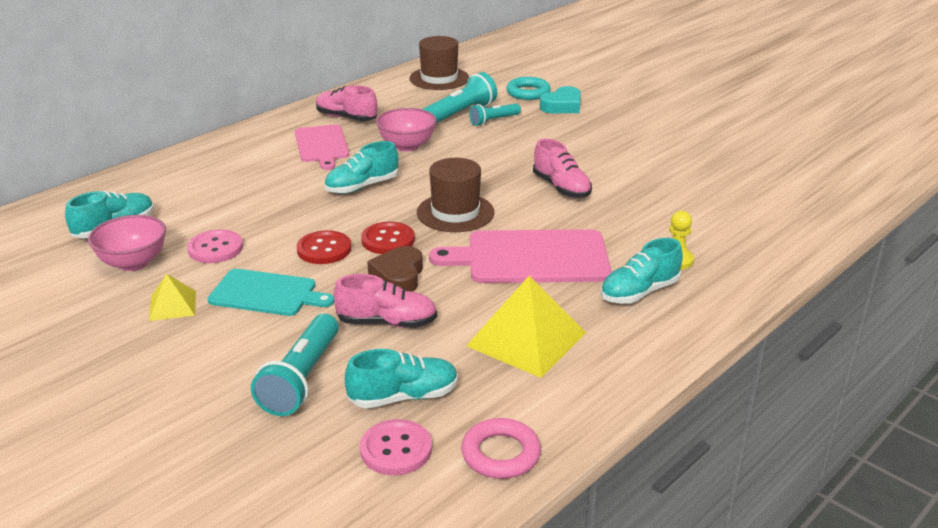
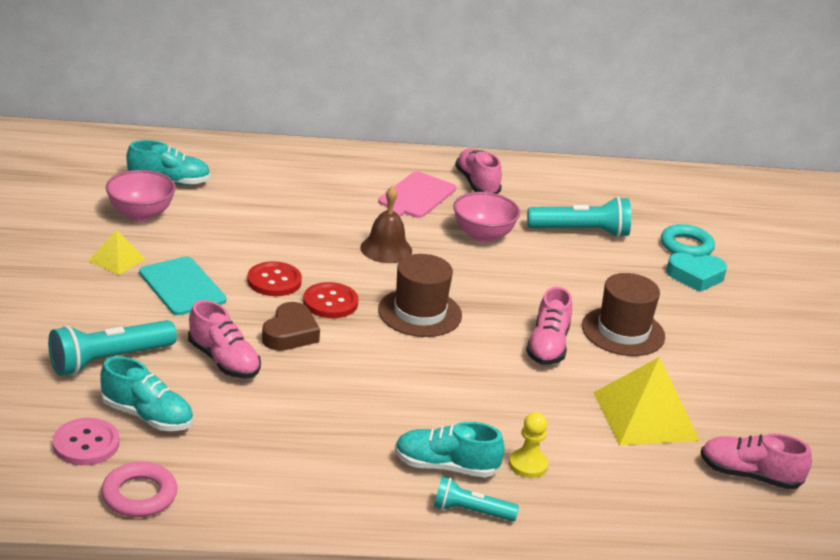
camera: 40 degrees right, 0 degrees up
(215, 248) = (206, 235): pink button -> none
(362, 186) = (386, 249): turquoise shoe -> brown bell
(398, 276) = (290, 333): brown heart -> brown heart turned 150 degrees clockwise
(439, 78) = (625, 189): brown hat -> brown hat (623, 331)
(493, 121) = (601, 255): turquoise flashlight -> turquoise flashlight (470, 511)
(526, 339) = (294, 438): yellow pyramid -> yellow pyramid (645, 416)
(531, 257) = (412, 384): pink cutting board -> none
(776, 192) = (749, 475): none -> pink shoe

